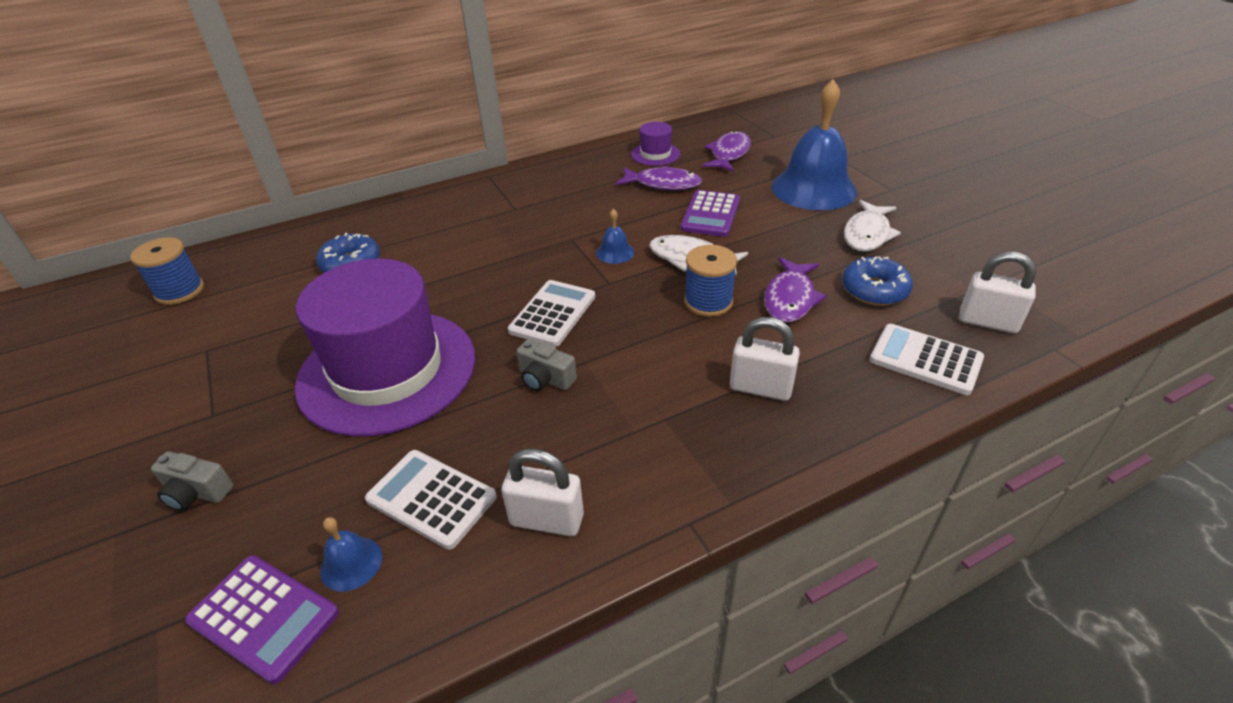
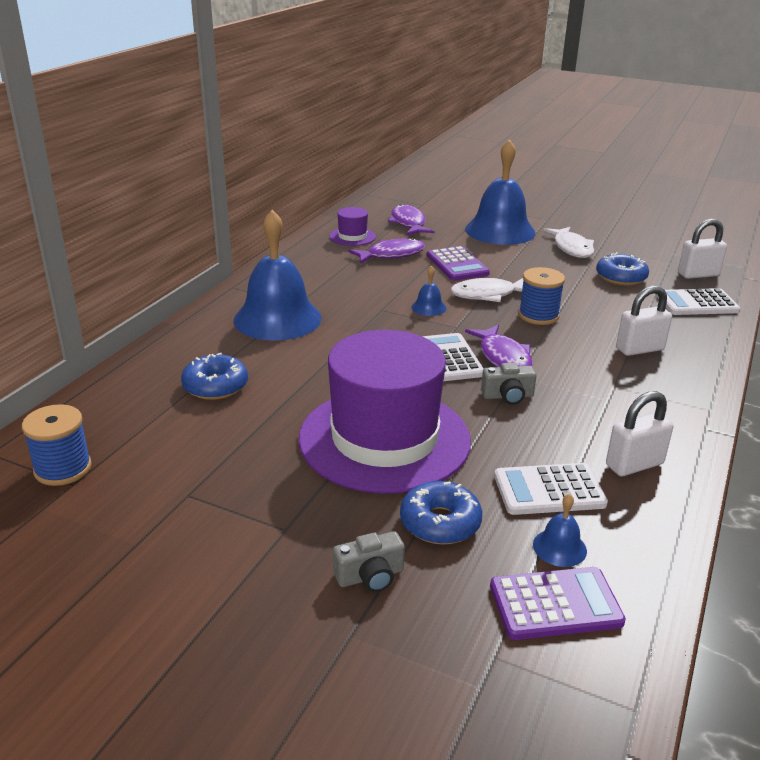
camera: 40 degrees left, 10 degrees down
(307, 475) = (440, 522): none -> blue donut
(478, 218) = (277, 319): none -> blue bell
(790, 298) = (583, 297): purple fish -> purple fish (503, 357)

